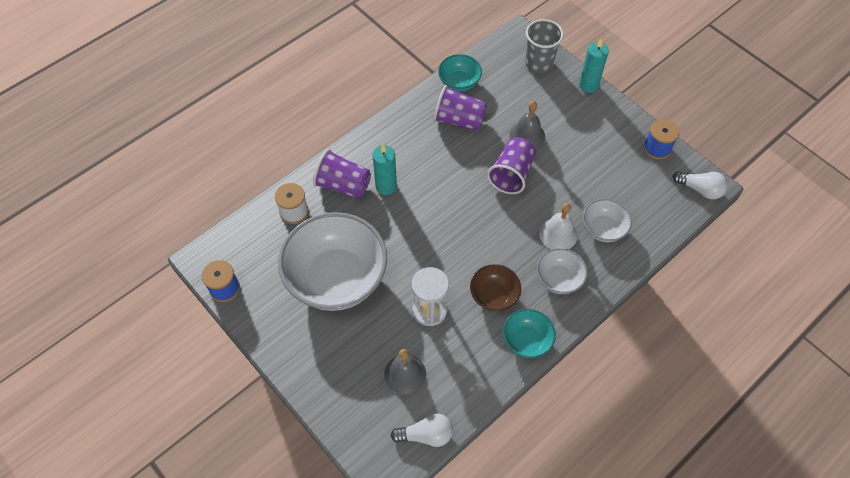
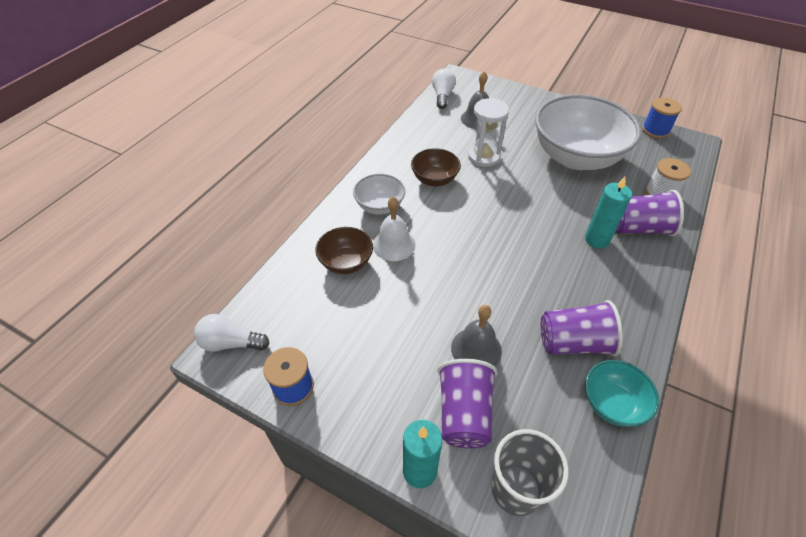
camera: 160 degrees right, 10 degrees down
(426, 435) = (442, 96): white light bulb -> white light bulb turned 120 degrees clockwise
(511, 174) = (471, 292): purple cup -> purple cup (464, 413)
(526, 341) = (392, 158): turquoise bowl -> none
(603, 229) = (346, 262): white bowl -> brown bowl

